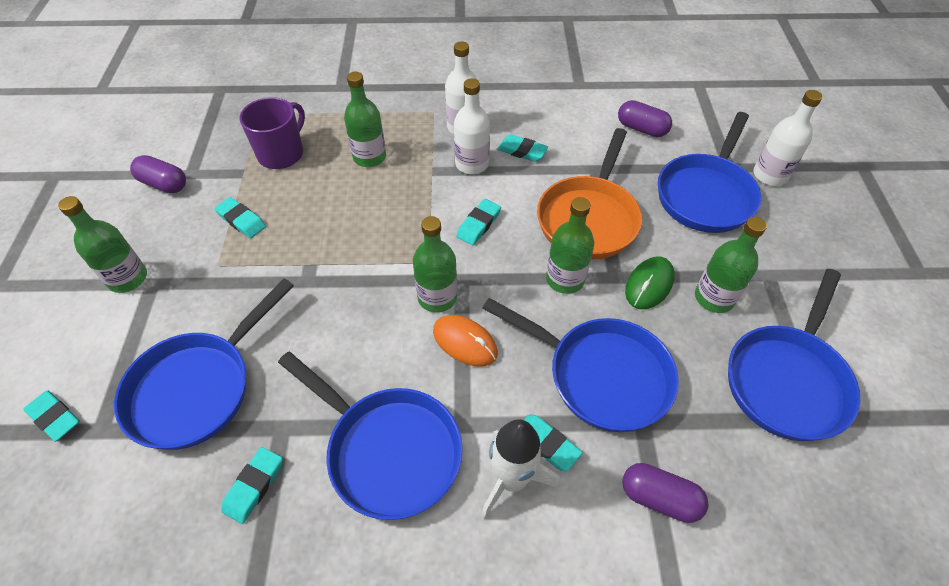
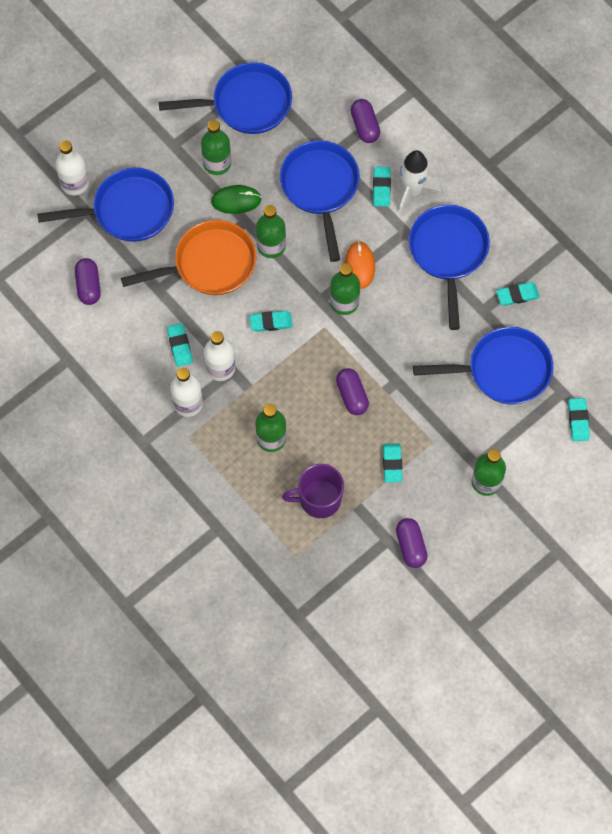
camera: 130 degrees left, 15 degrees up
(337, 235) = (352, 395): none -> purple capsule

